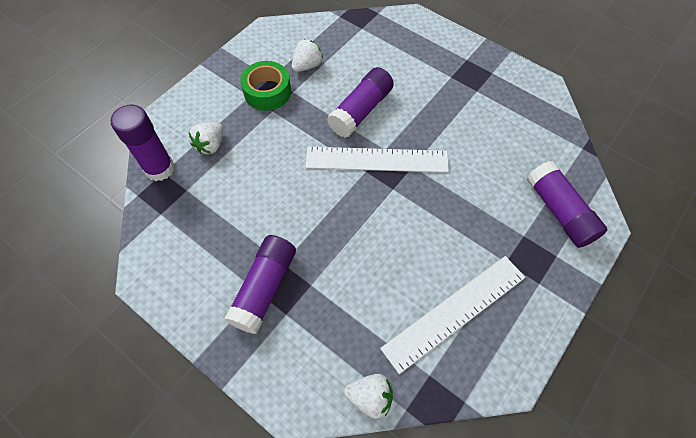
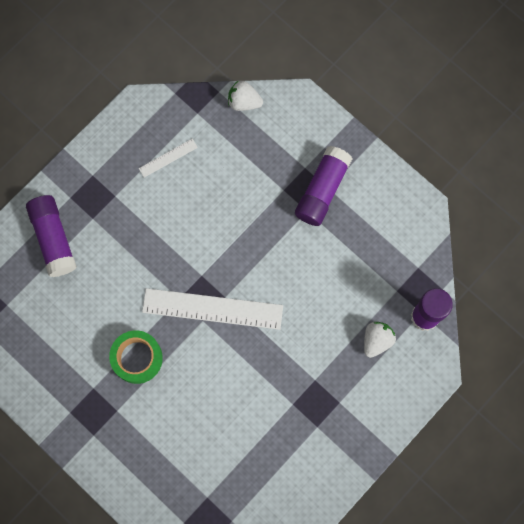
camera: 175 degrees left, 15 degrees up
(267, 92) = (320, 406): green tape -> green tape (137, 358)
(307, 66) = (275, 441): white strawberry -> none
(361, 111) = (221, 371): purple glue stick -> none
(454, 312) = (168, 158): white ruler -> white ruler, size x0.46

